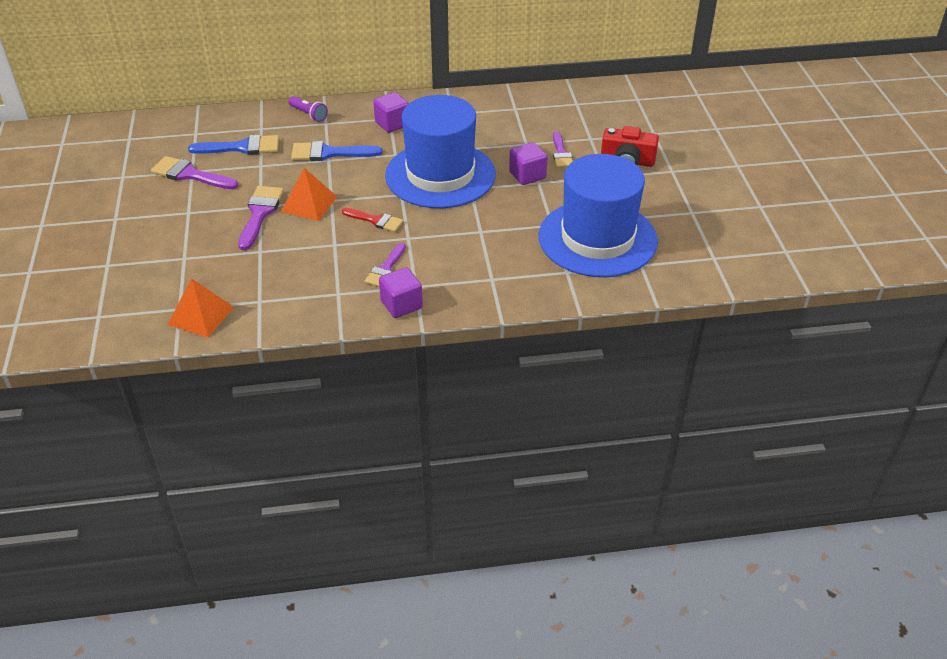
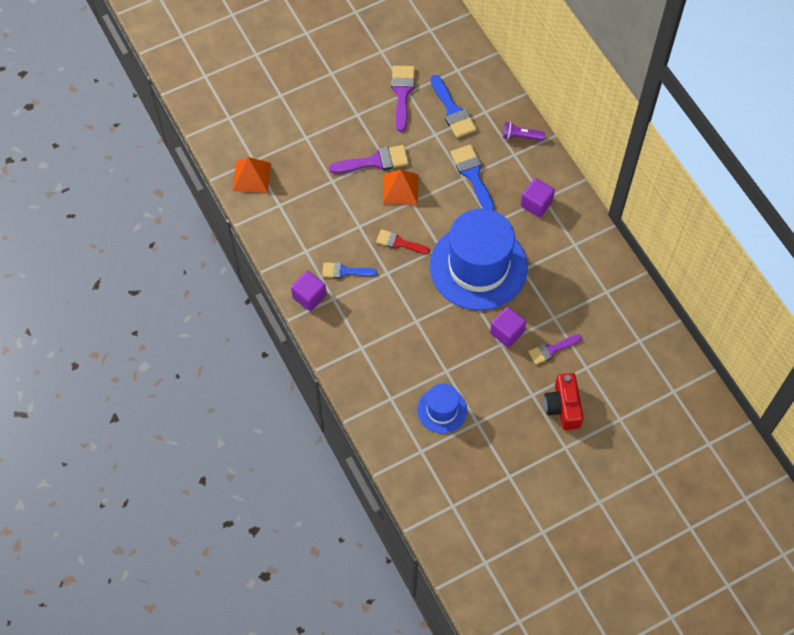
camera: 70 degrees right, 20 degrees up
(309, 114) = (521, 137): purple flashlight -> purple flashlight turned 75 degrees clockwise
(376, 220) = (399, 242): red brush -> red brush turned 105 degrees clockwise
(385, 269) = (345, 271): purple brush -> blue brush
(597, 238) = (442, 410): blue hat -> blue hat, size x0.48

